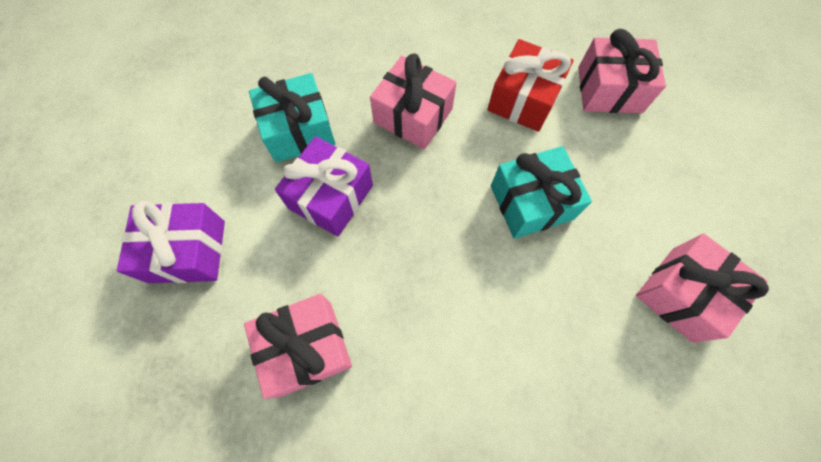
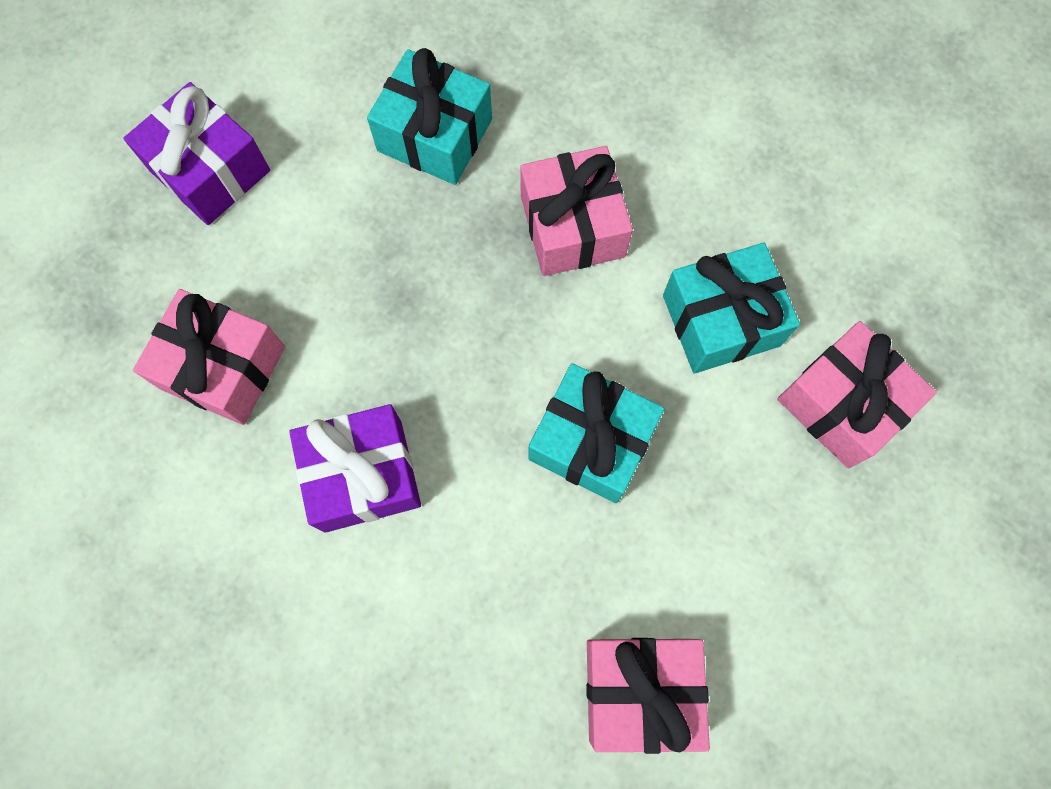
camera: 45 degrees right, 5 degrees up
(331, 196) = (393, 239): purple gift -> purple gift (363, 475)
(523, 99) = (721, 320): red gift -> turquoise gift

